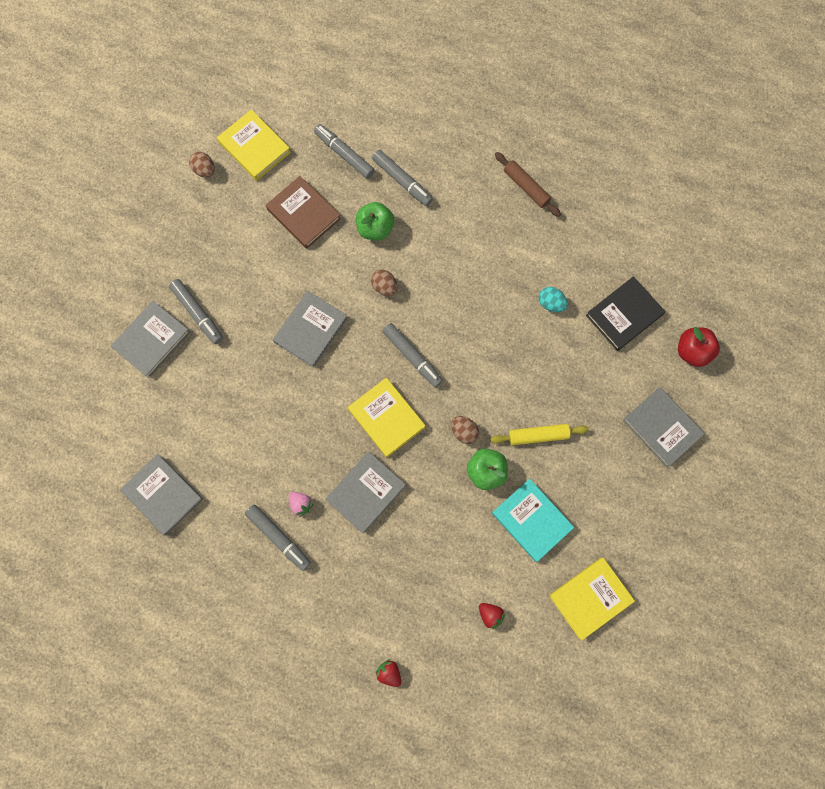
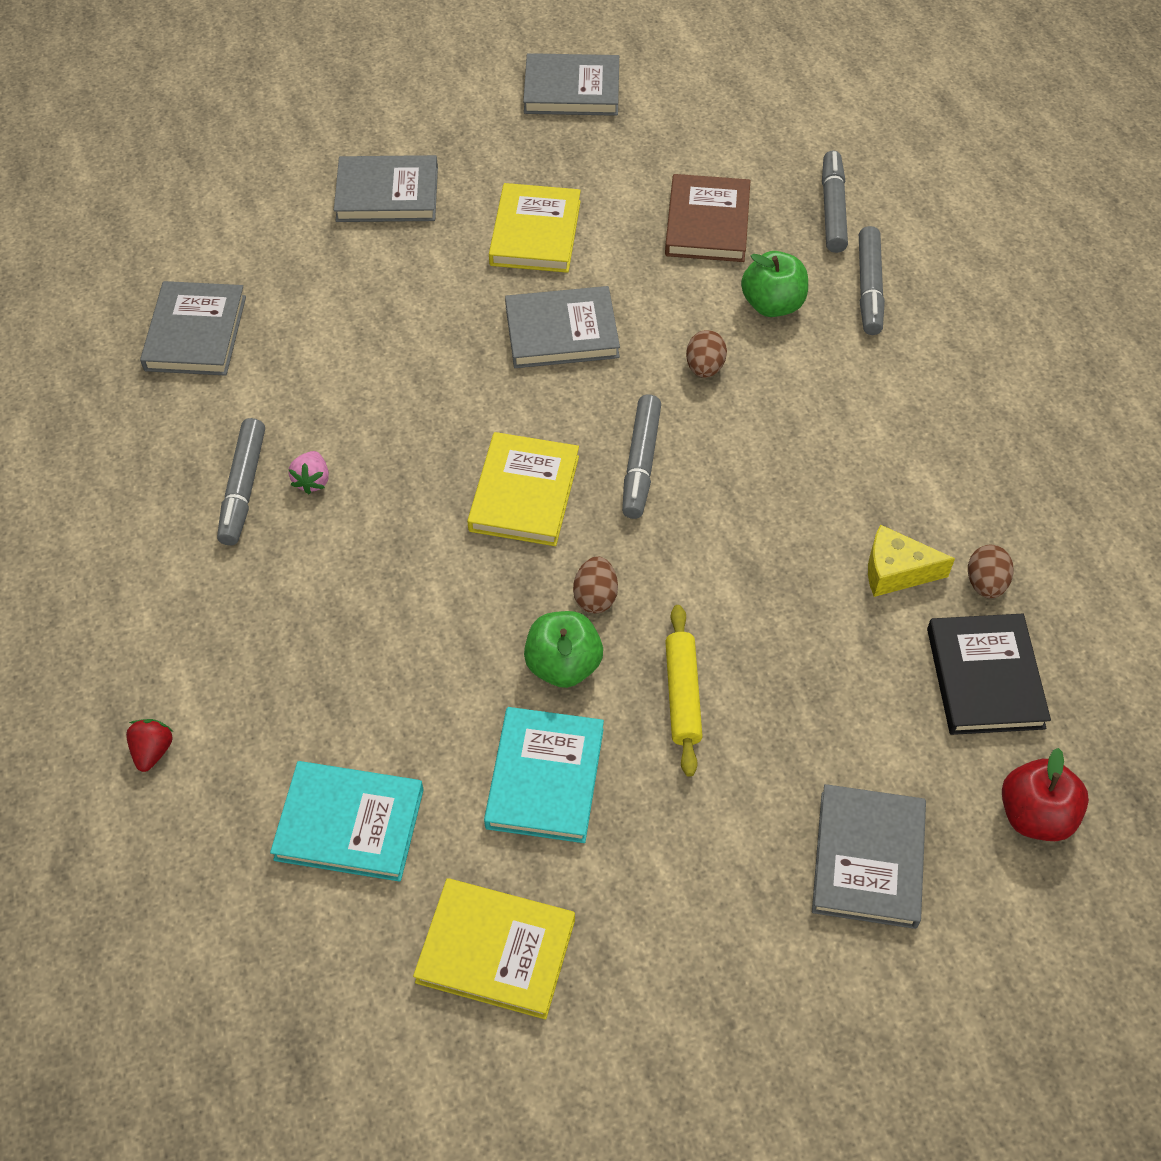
camera: 50 degrees right, 20 degrees down
(198, 313) = (466, 212): grey marker -> none
(205, 170) = (654, 100): brown egg -> brown egg (985, 583)
(254, 147) = (737, 123): yellow book -> yellow book (535, 233)
(366, 492) = (395, 542): grey book -> grey book (571, 90)
(490, 614) = (349, 824): red strawberry -> turquoise book
(526, 187) = (1027, 425): brown rolling pin -> none
(538, 435) = (682, 695): yellow rolling pin -> yellow rolling pin turned 45 degrees clockwise
(551, 303) = (896, 572): turquoise egg -> yellow cheese
(624, 315) = (985, 678): black book -> black book turned 75 degrees clockwise

